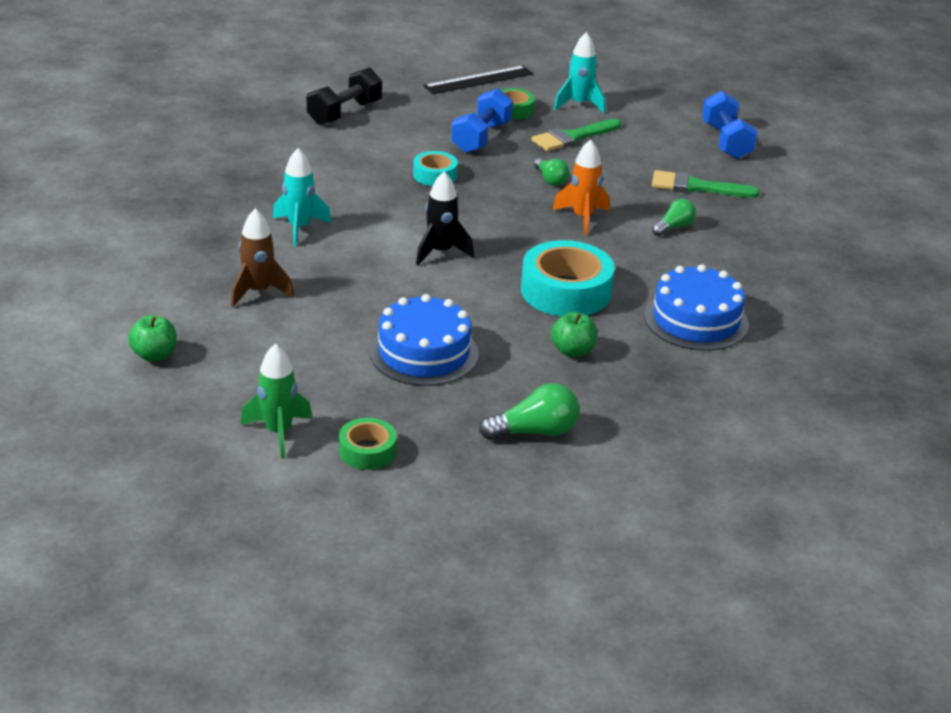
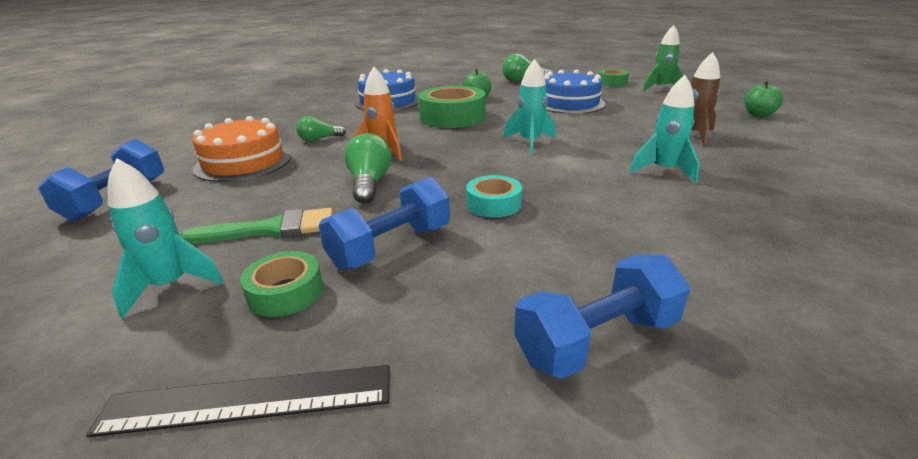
camera: 155 degrees left, 5 degrees down
(344, 113) = (597, 340): black dumbbell -> blue dumbbell
(441, 252) = (529, 143): black rocket -> turquoise rocket
(550, 180) = (369, 184): green light bulb -> green light bulb, size x1.53
(566, 291) = (452, 117): turquoise tape -> green tape
(696, 187) = (243, 162): green brush -> orange cake

